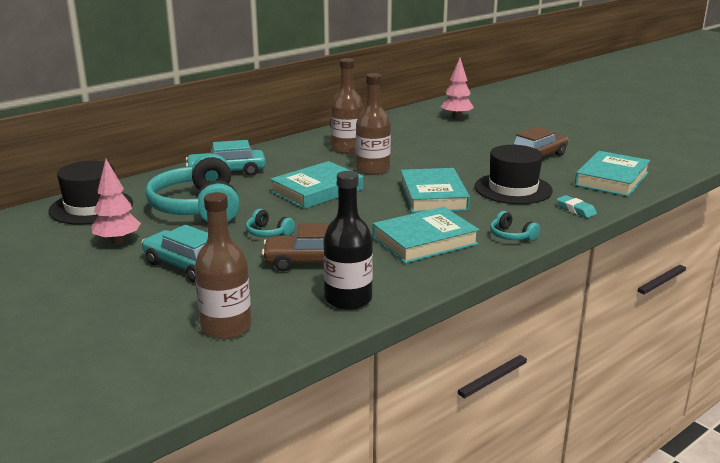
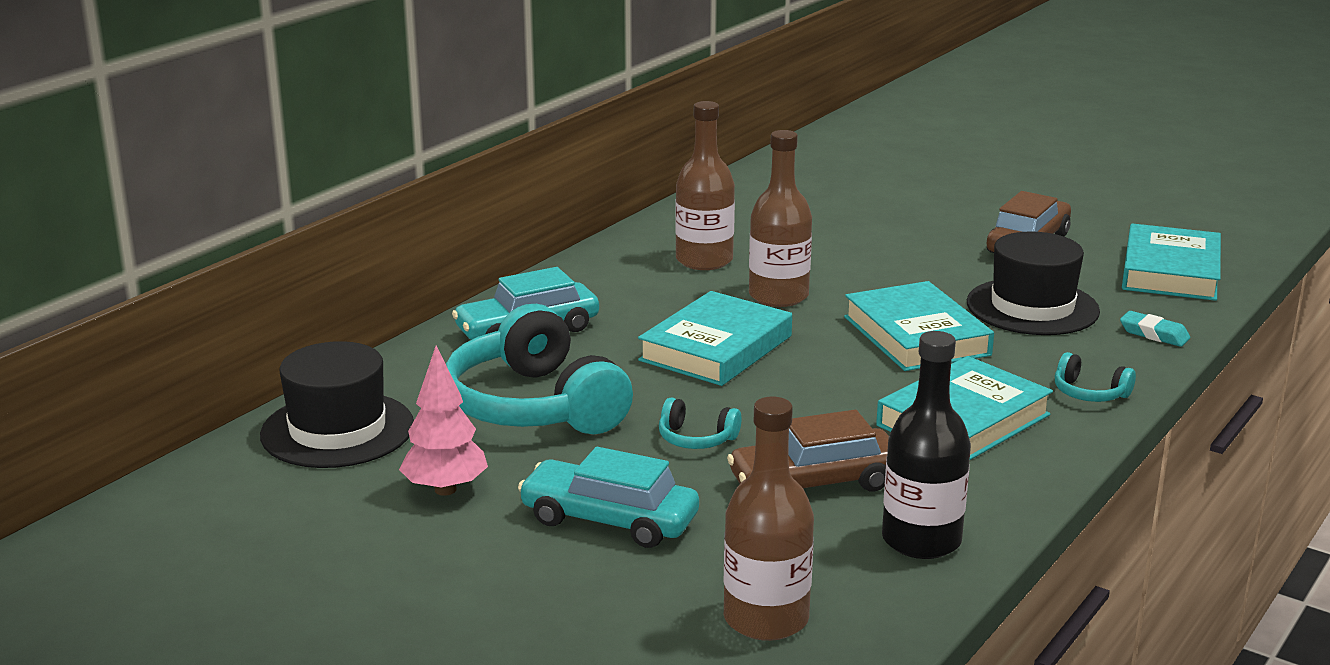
camera: 15 degrees left, 0 degrees up
(456, 117) = (842, 177): pink tree -> none

